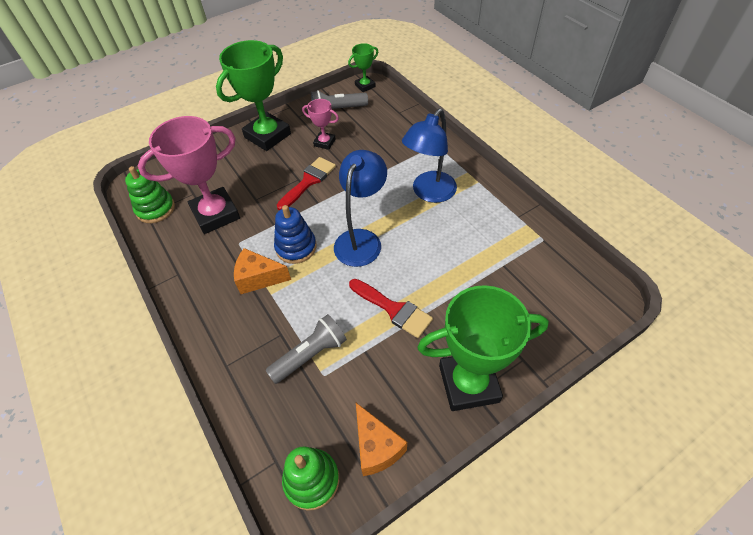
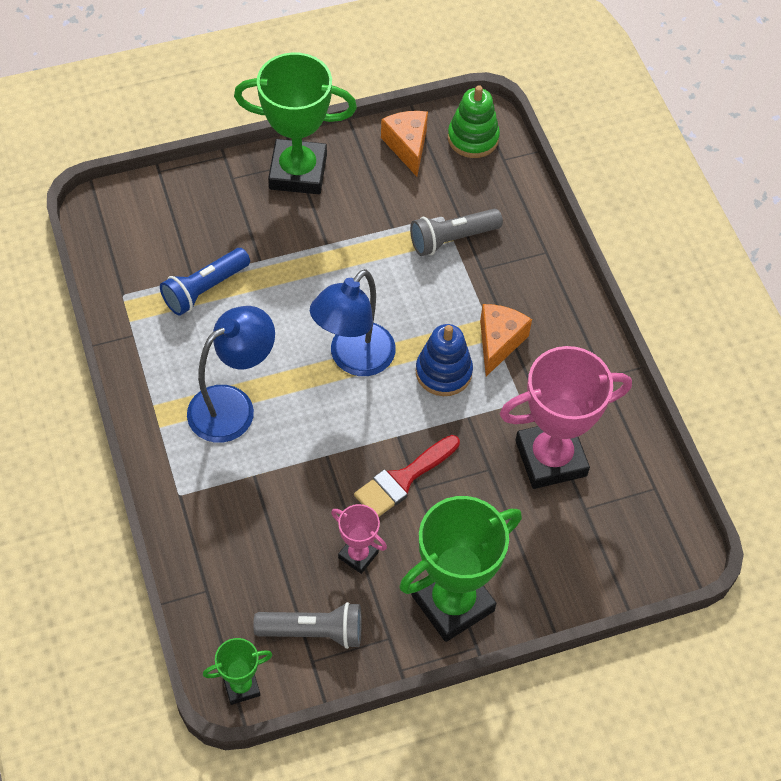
camera: 170 degrees left, 5 degrees up
(155, 209) = (642, 494): green stacking toy -> none
(258, 278) = (499, 342): orange cheese -> orange cheese turned 90 degrees counterclockwise
(393, 309) = (345, 261): red brush -> none
(489, 258) = (204, 289): none -> blue flashlight

